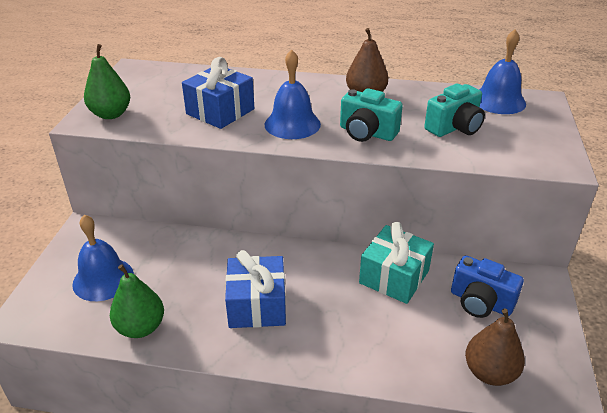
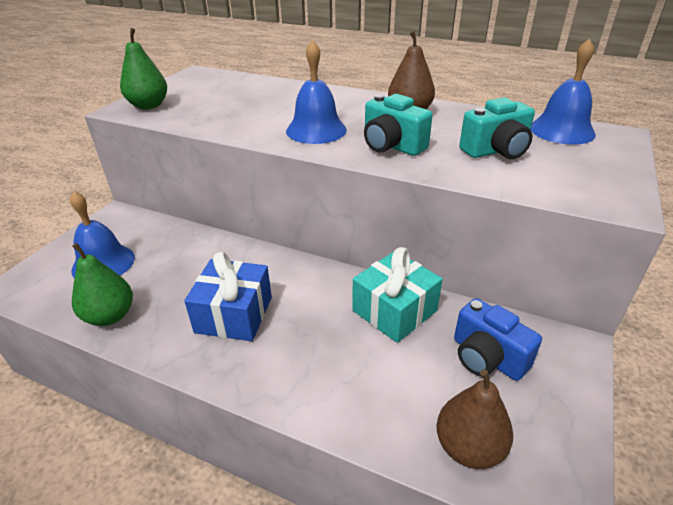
camera: 15 degrees right, 0 degrees up
(220, 111) = (251, 113): blue gift -> none

